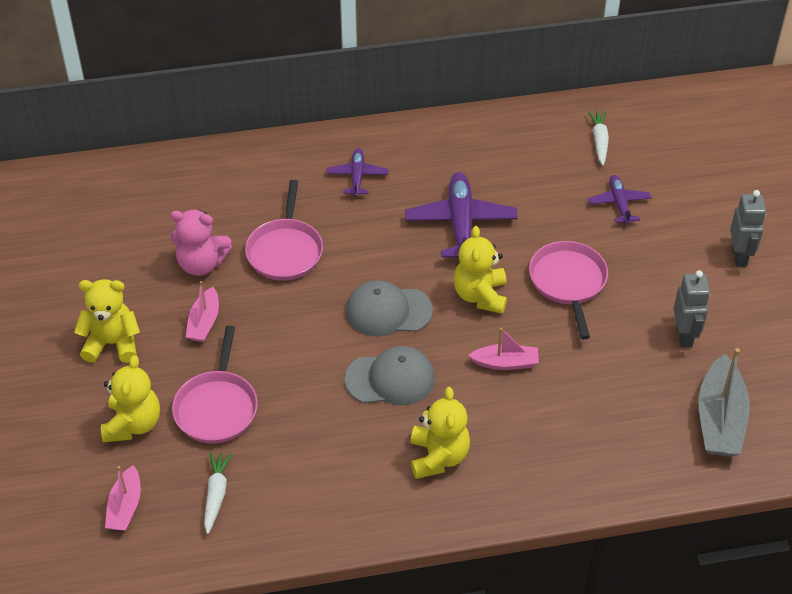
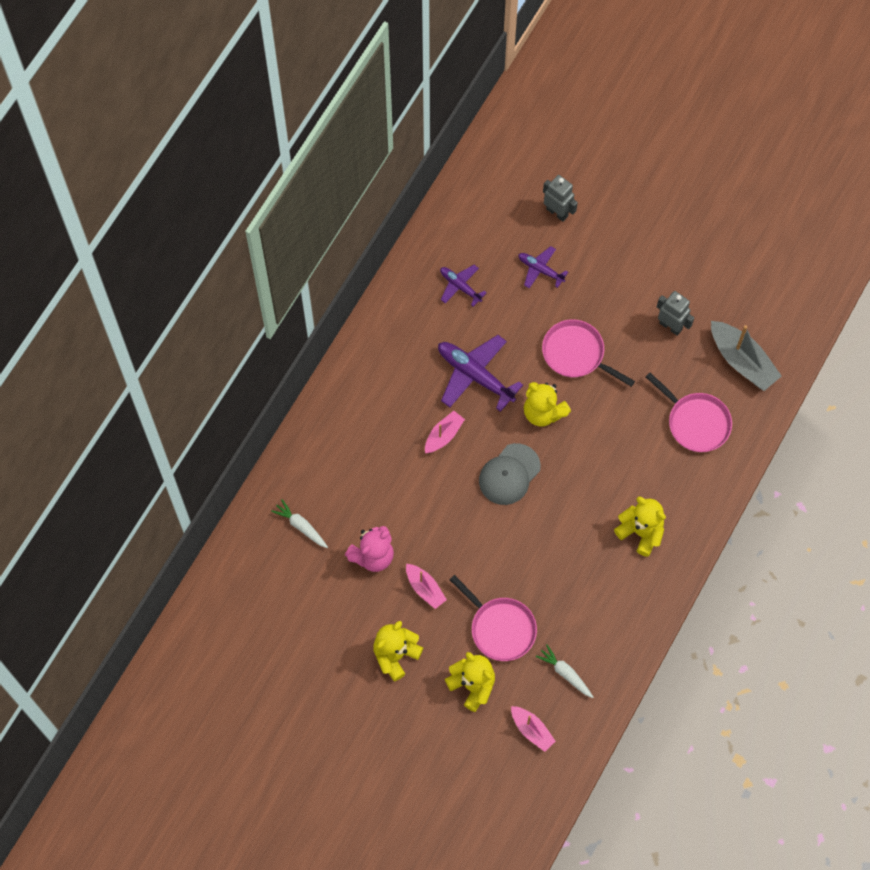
camera: 50 degrees left, 20 degrees up
(285, 251) = (406, 497): pink pan -> pink pan (696, 422)
(357, 176) = (378, 404): purple plane -> purple plane (460, 286)
(390, 379) = (563, 514): grey cap -> none
(505, 363) = (606, 440): pink boat -> pink boat (443, 435)
(599, 141) = (478, 234): white carrot -> white carrot (301, 526)
(739, 256) = (640, 241): grey robot -> grey robot (557, 212)

